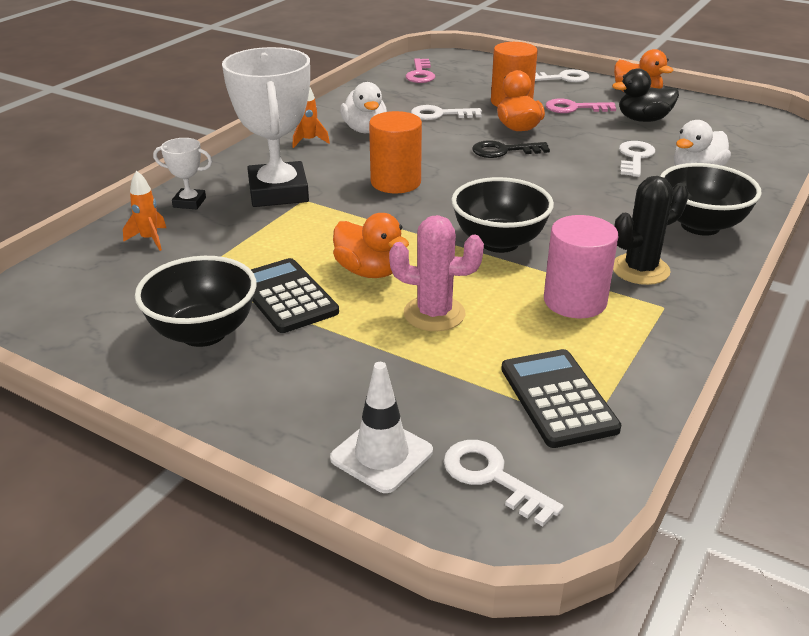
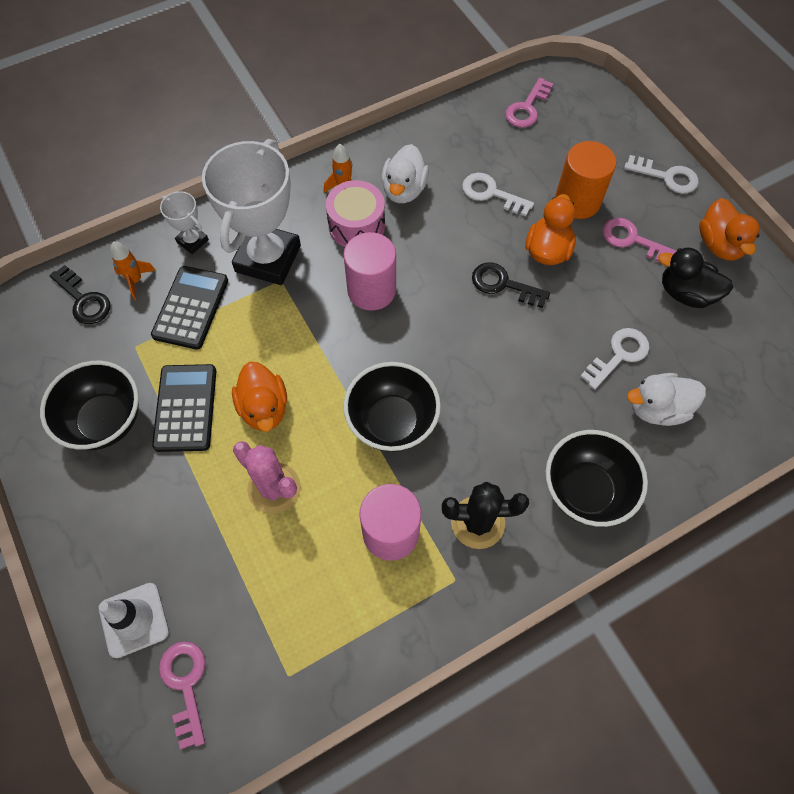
camera: 30 degrees right, 30 degrees up
(100, 266) = (84, 300): none -> black key
(343, 155) = (356, 225): none -> pink drum
(395, 182) = (371, 290): orange cylinder -> pink cylinder
(492, 477) = (185, 684): white key -> pink key
(558, 398) = (288, 635): black calculator -> black calculator (191, 308)

